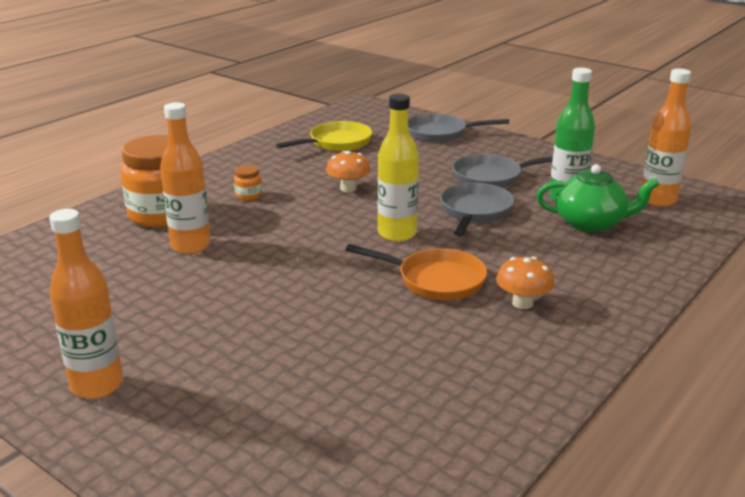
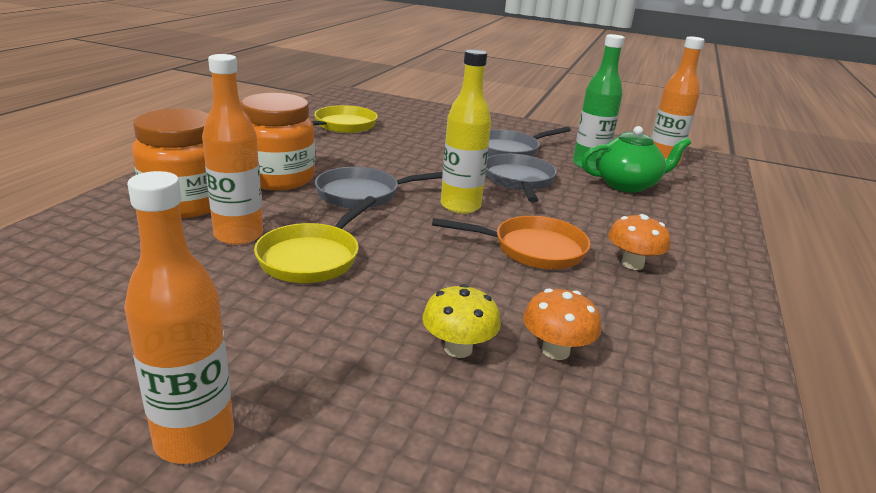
camera: 20 degrees left, 0 degrees up
(239, 269) = (313, 257): none -> yellow pan
(248, 196) = (278, 178): orange jar -> orange jar, size x2.45
(310, 353) = (458, 348): none -> yellow mushroom
(348, 188) = (381, 166): orange mushroom -> orange mushroom (555, 351)
(440, 133) = (435, 115): grey pan -> grey pan (363, 194)

